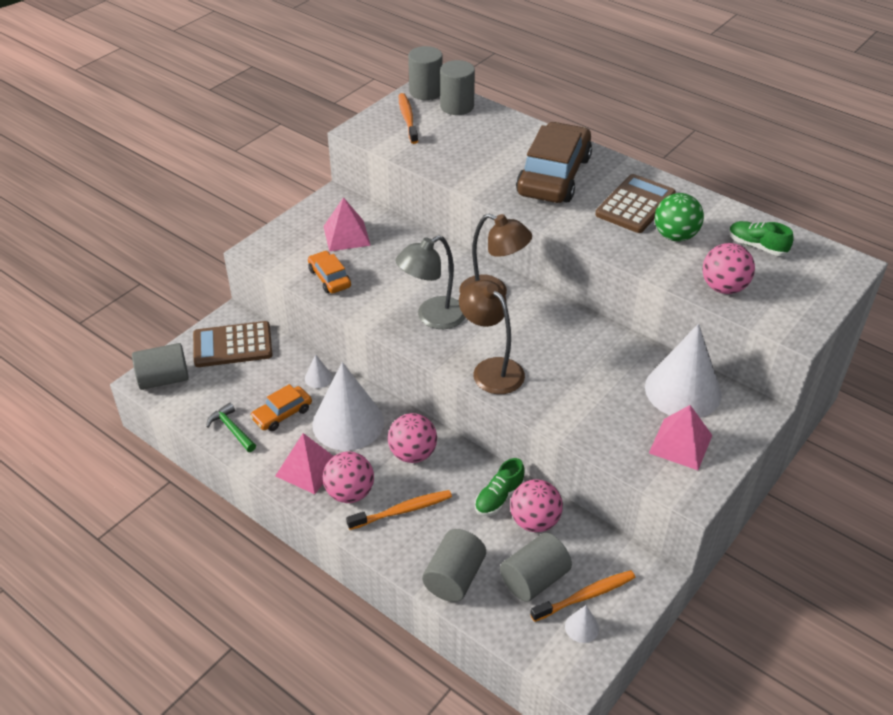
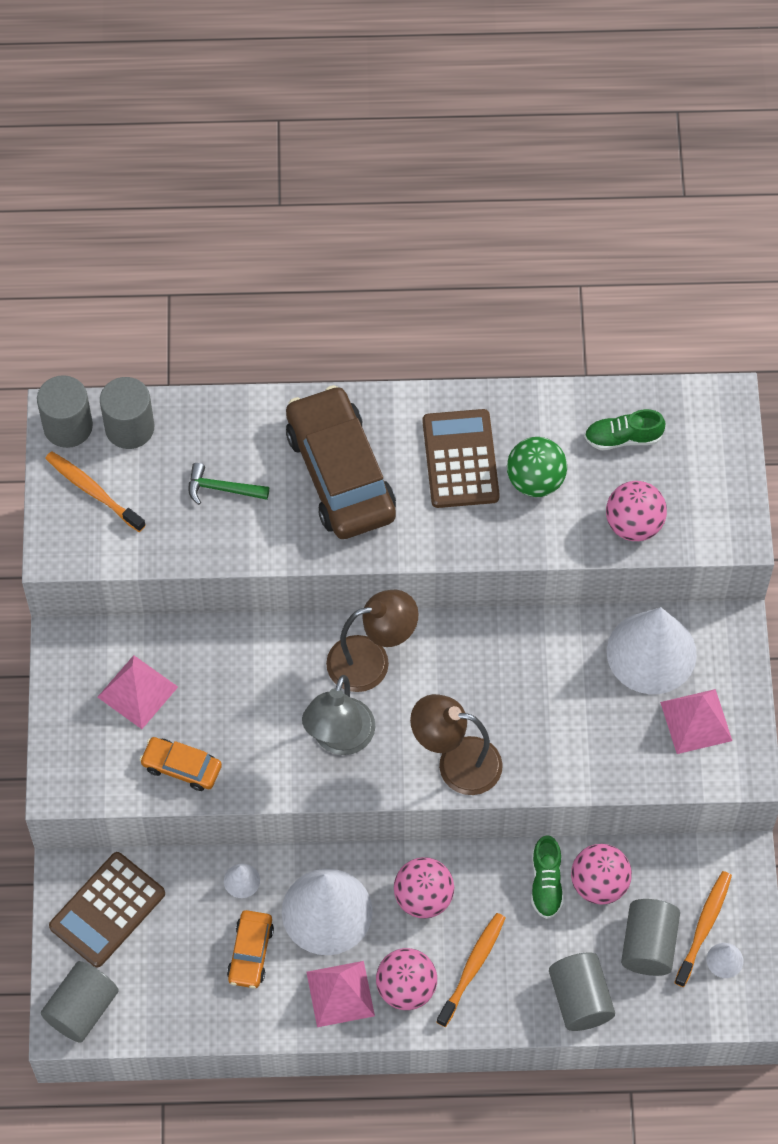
camera: 40 degrees left, 20 degrees up
(232, 429) = (219, 1010): green hammer -> green hammer (222, 488)

